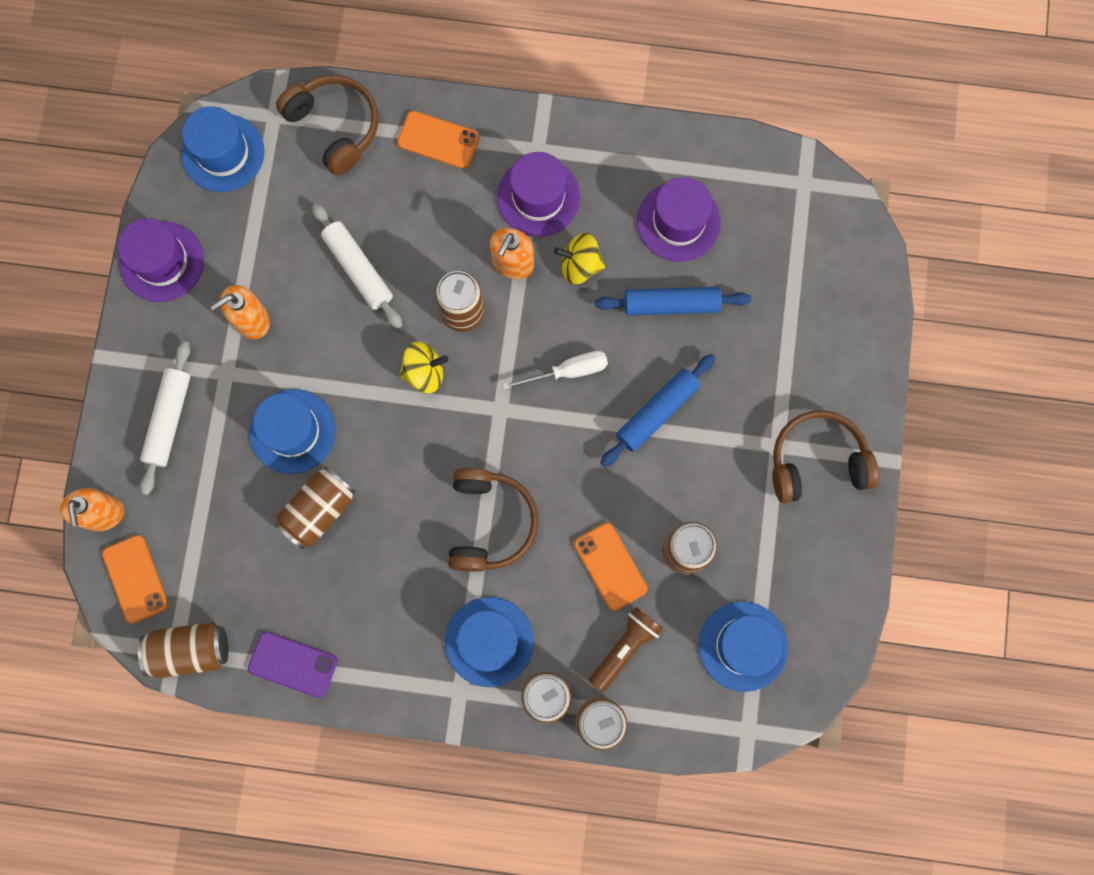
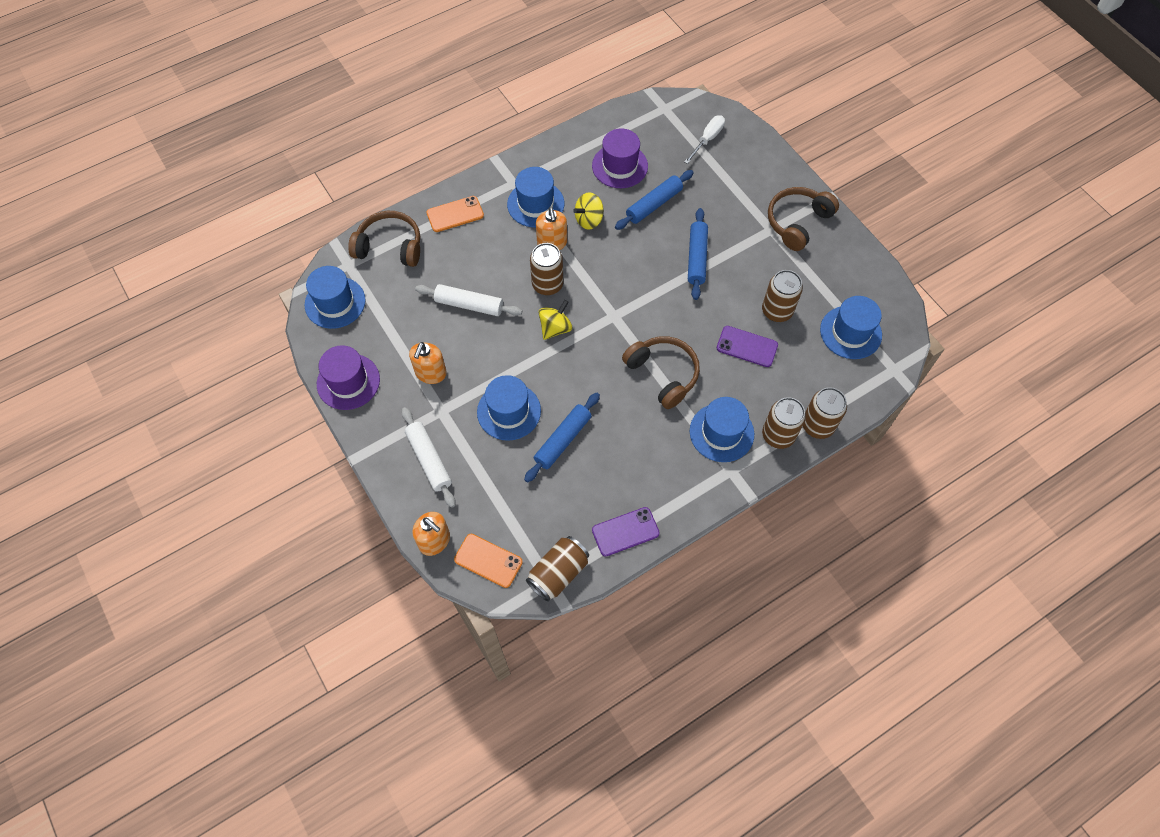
camera: 40 degrees left, 15 degrees down
(319, 510) = (563, 440): brown can -> blue rolling pin
(538, 197) = (535, 204): purple hat -> blue hat
(568, 371) = (632, 272): white screwdriver -> white screwdriver (707, 139)
(610, 566) = (747, 346): orange phone -> purple phone
(624, 647) = (794, 379): brown flashlight -> none

